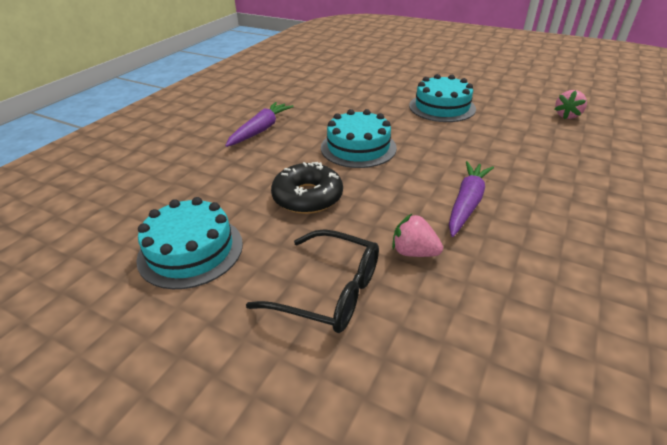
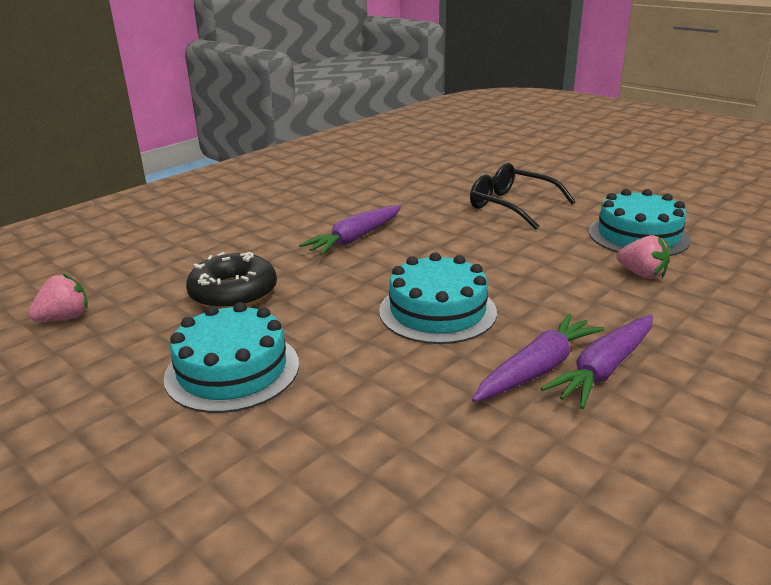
camera: 165 degrees left, 10 degrees down
(294, 126) = (537, 369): none -> purple carrot
(307, 197) = (523, 262): black donut -> black donut (233, 293)
(414, 252) = (434, 216): pink strawberry -> pink strawberry (641, 274)

